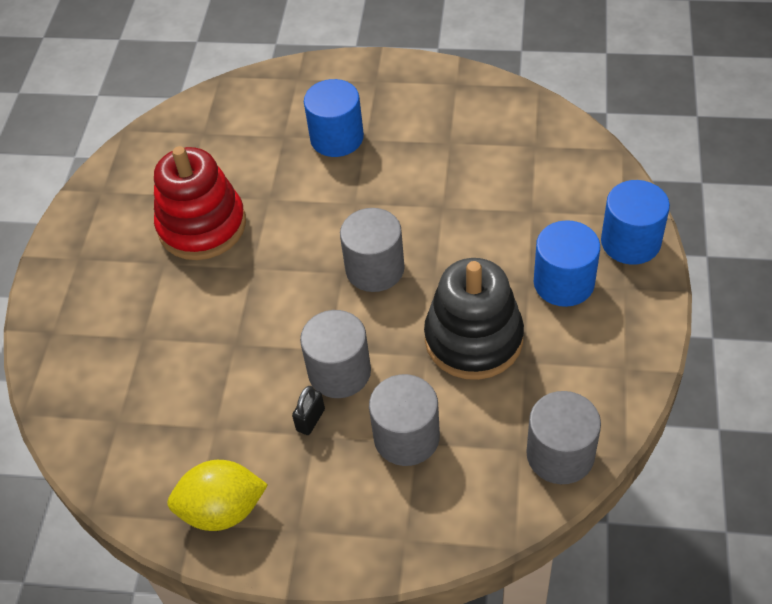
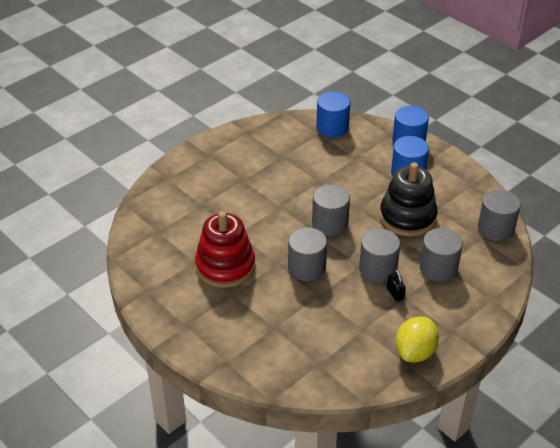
camera: 55 degrees left, 10 degrees down
(272, 300) = (306, 267): none -> grey cylinder
(337, 138) = (229, 188): blue cylinder -> blue cylinder (332, 127)

